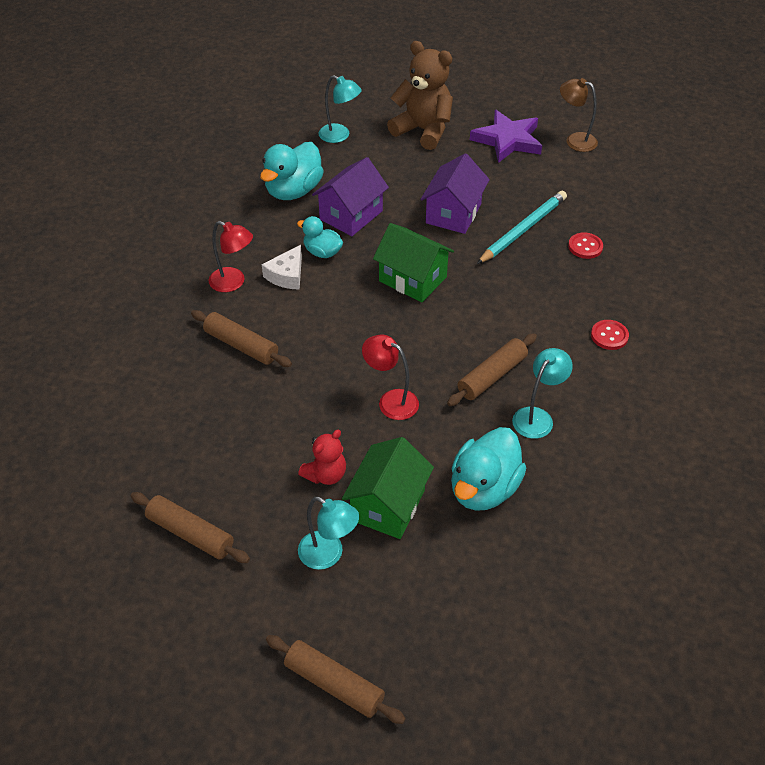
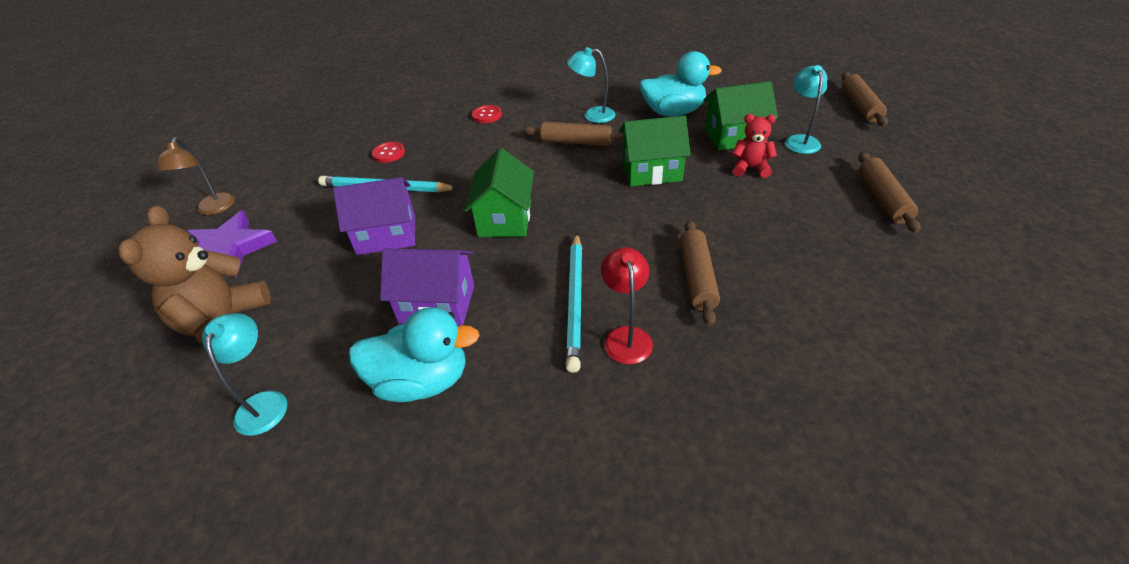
camera: 120 degrees left, 5 degrees down
(287, 275) = (575, 301): white cheese -> turquoise pencil
(322, 252) = (517, 294): turquoise duck -> none
(391, 401) = (651, 171): red lamp -> green house

